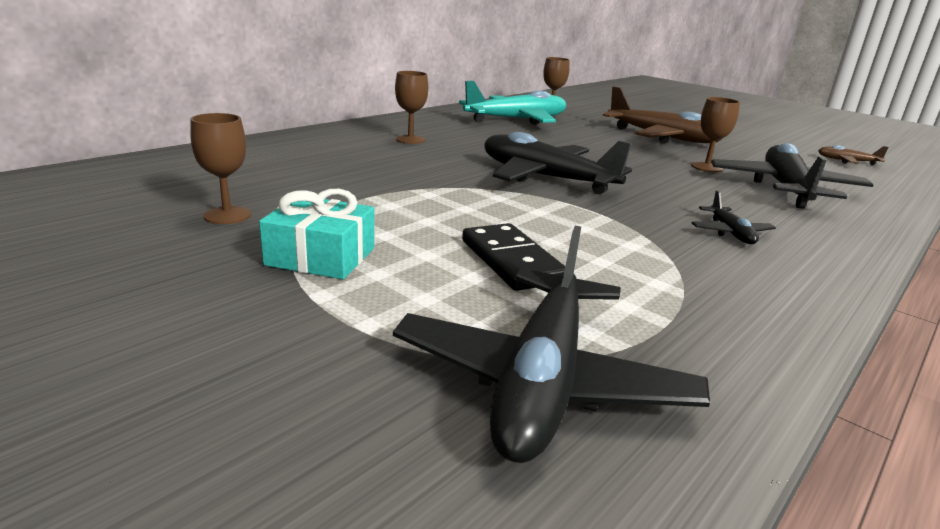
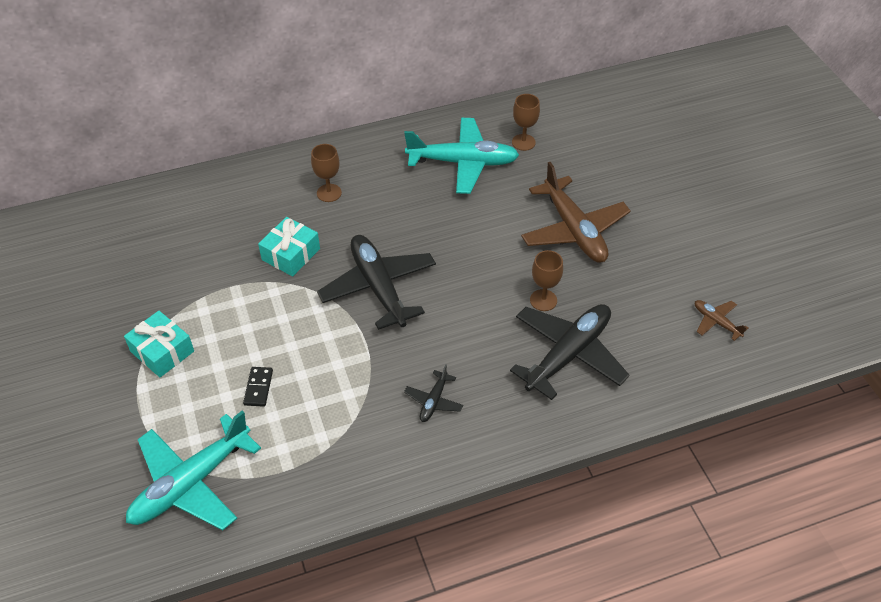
camera: 30 degrees right, 25 degrees up
(227, 215) = (139, 290): brown goblet -> none
(416, 171) = (291, 254): none -> turquoise gift
(511, 261) = (258, 388): black domino -> black domino, size x0.61
(542, 380) = (191, 483): black plane -> turquoise plane

